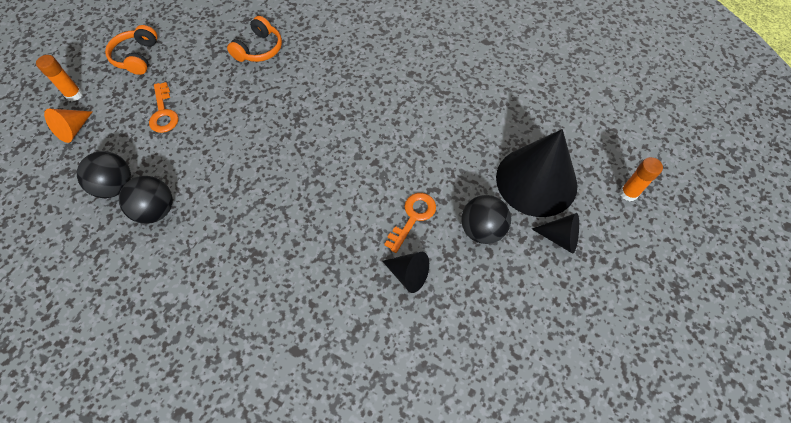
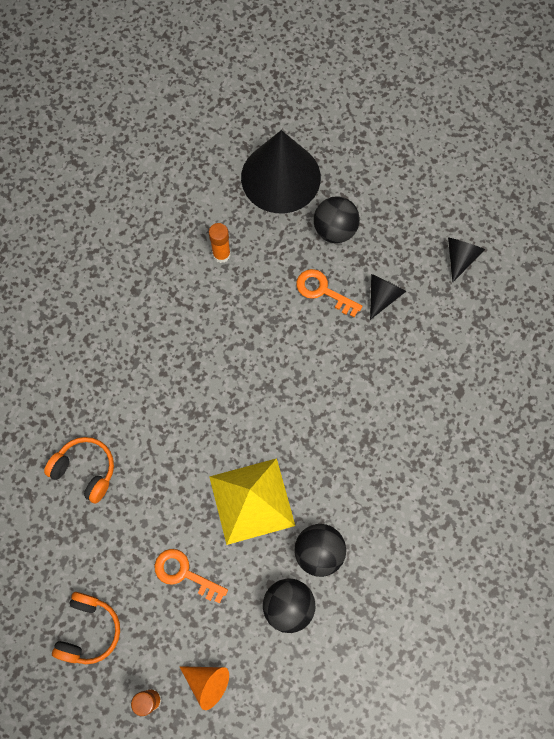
camera: 90 degrees left, 10 degrees up
(137, 57) = (89, 630): orange headphones -> orange headphones turned 75 degrees counterclockwise
(163, 113) = (184, 573): orange key -> orange key turned 135 degrees counterclockwise
(213, 158) = (251, 501): none -> yellow pyramid
(560, 238) = (342, 165): black cone -> black cone (460, 258)
(628, 193) = (294, 101): orange glue stick -> orange glue stick (221, 254)

